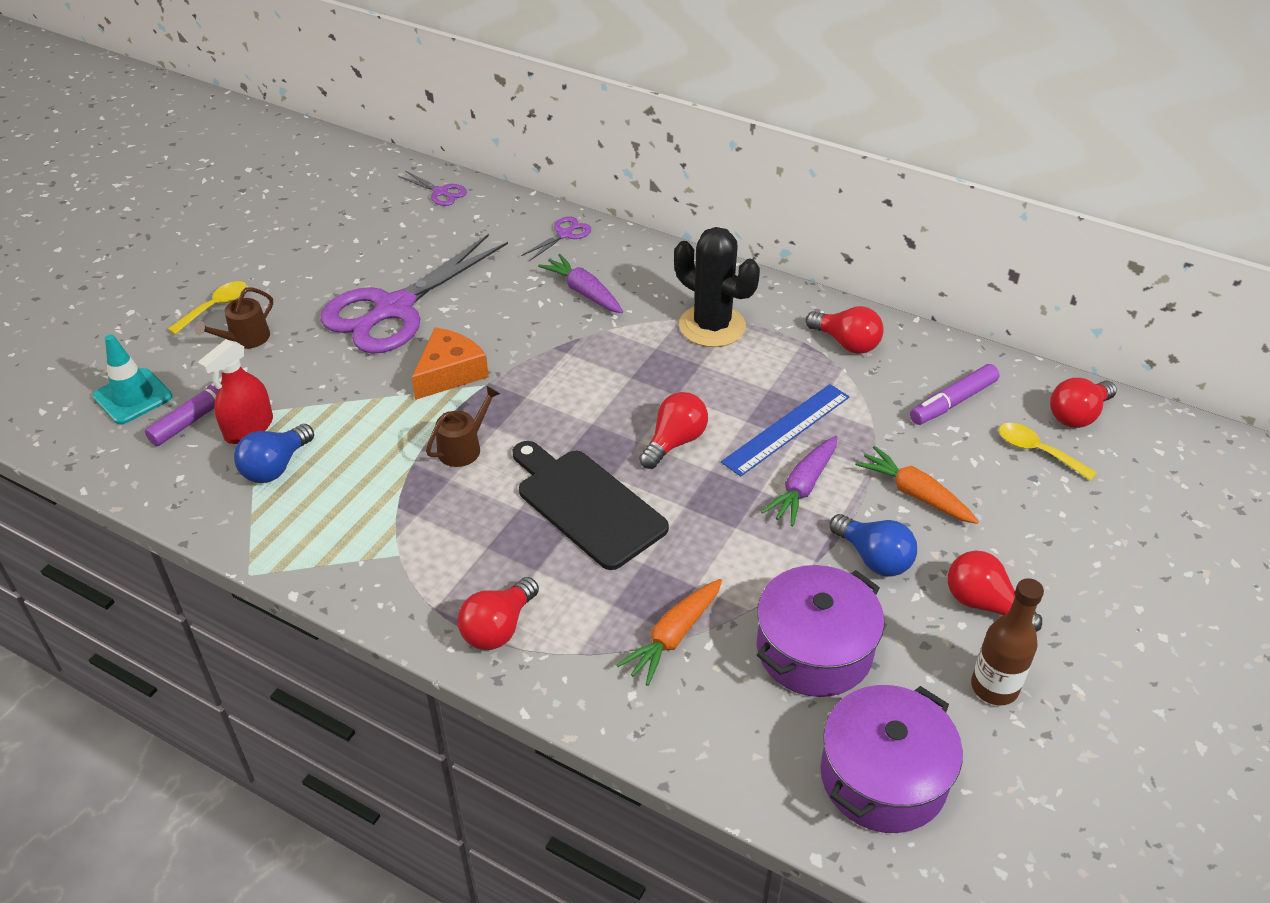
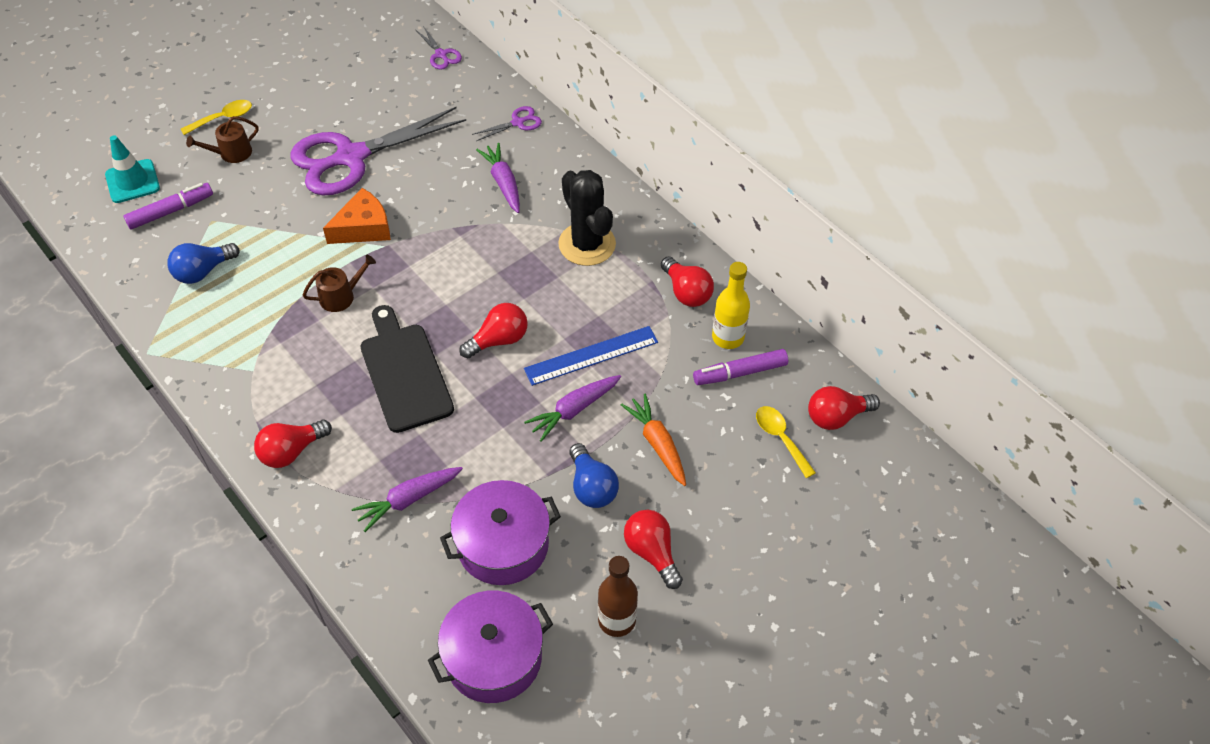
camera: 20 degrees right, 10 degrees up
(249, 428) = (199, 233): red spray bottle -> none
(673, 637) = (408, 500): orange carrot -> purple carrot
(917, 373) = (728, 337): none -> yellow bottle

